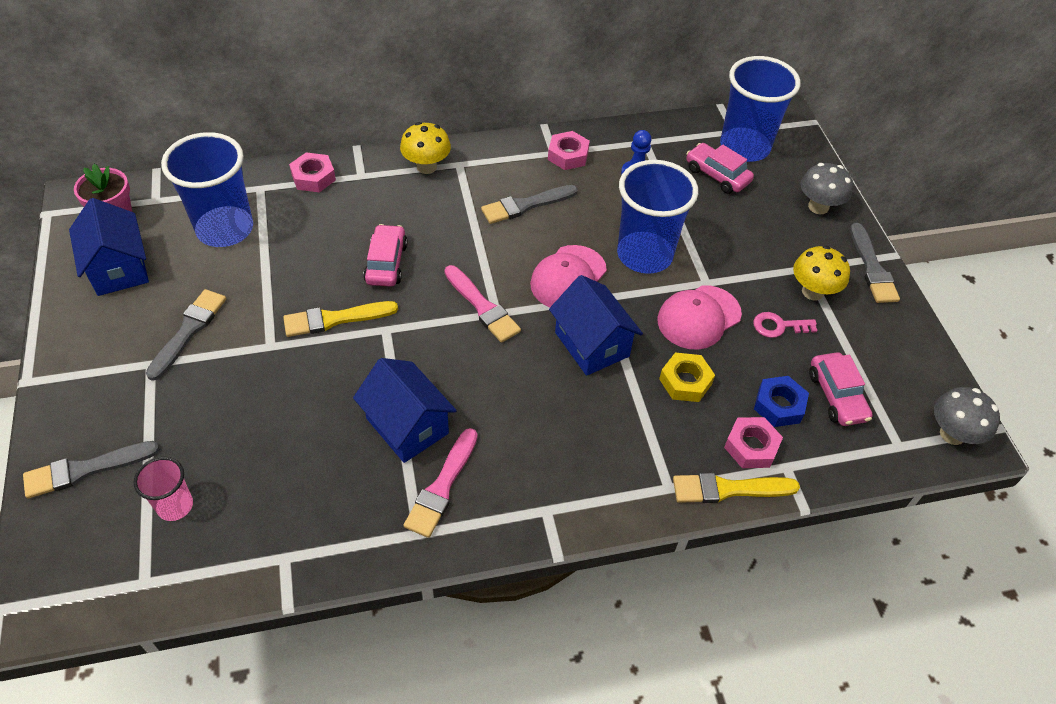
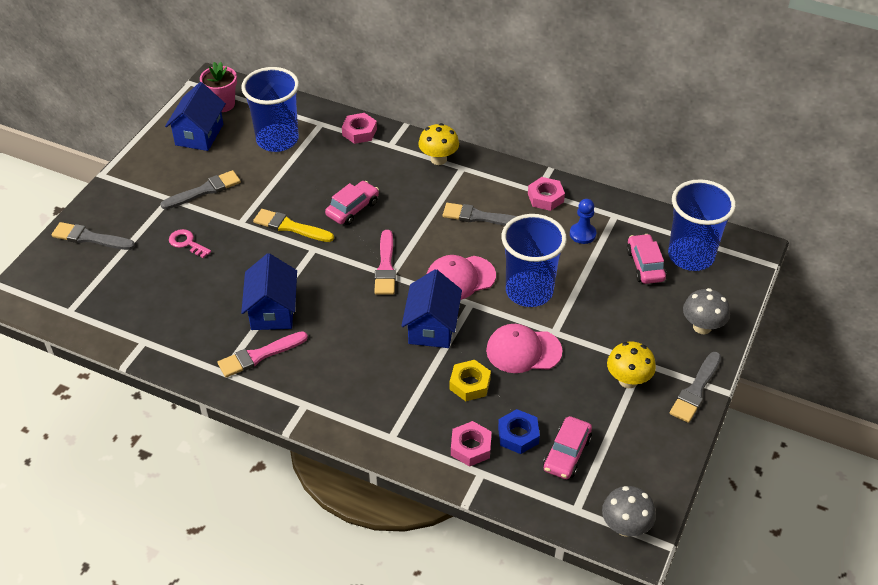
camera: 40 degrees right, 5 degrees down
(175, 506) = (115, 282): pink cup -> none
(728, 489) = (428, 461): yellow brush -> none
(778, 326) = (575, 388): pink key -> pink key (187, 243)

